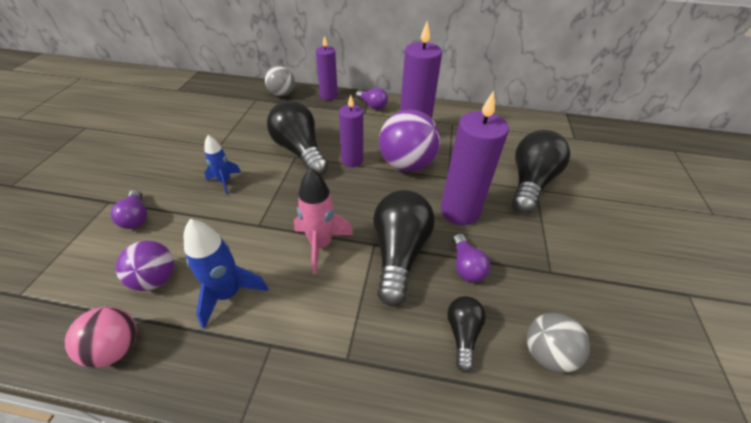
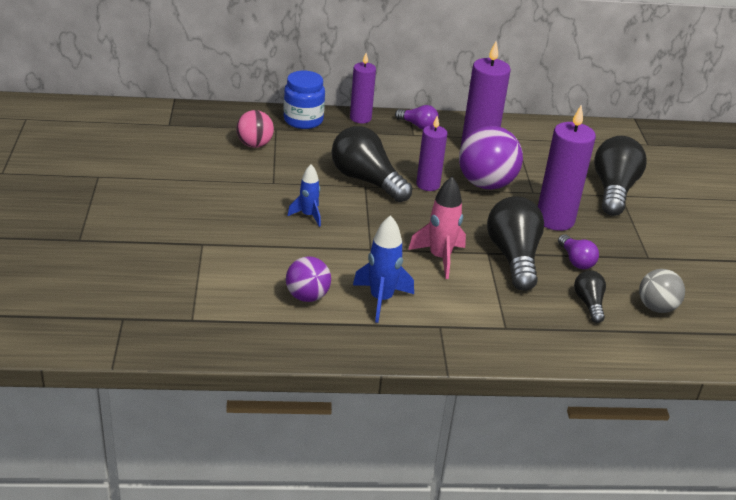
camera: 15 degrees left, 10 degrees down
(116, 348) = (314, 341): pink ball -> pink ball (254, 145)
(136, 217) = (244, 253): purple light bulb -> none
(282, 94) = (303, 120): grey ball -> blue jar

